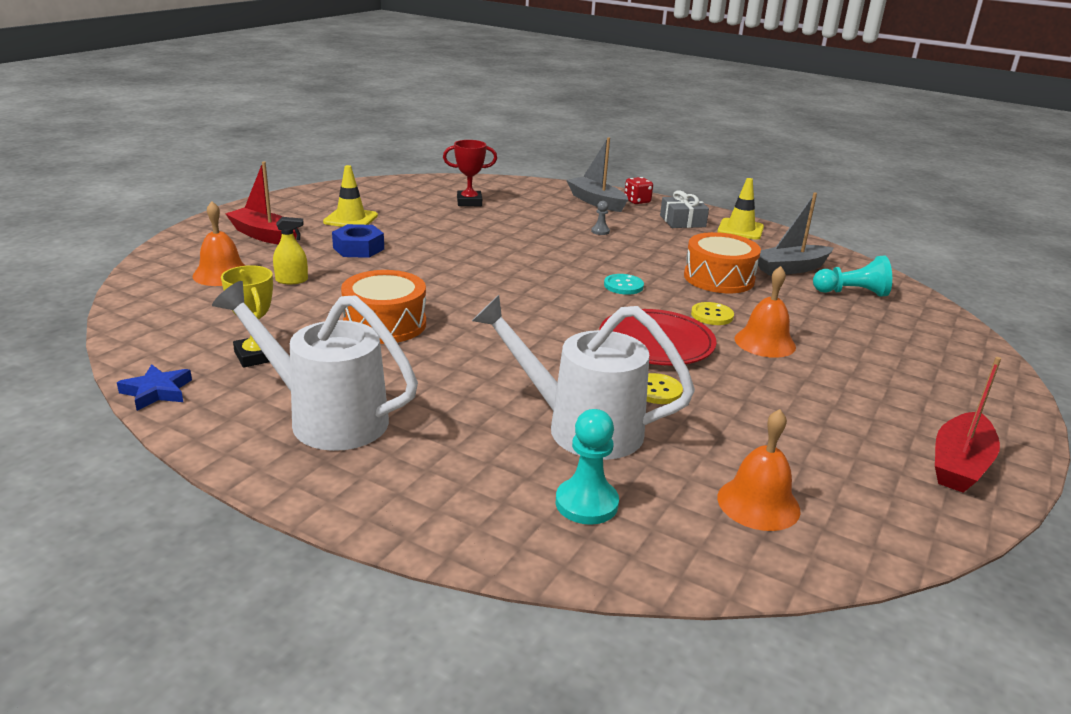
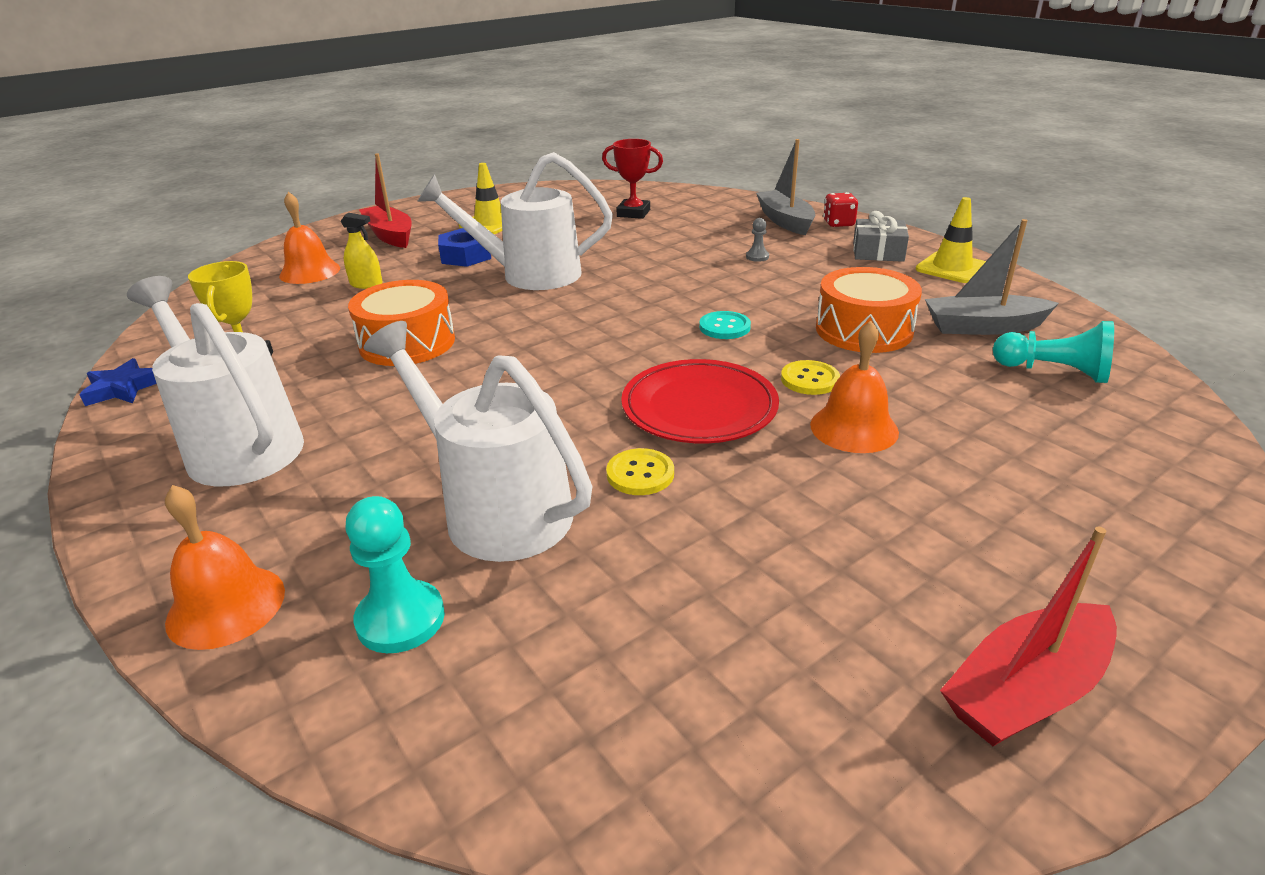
camera: 25 degrees right, 5 degrees up
(431, 260) = (528, 275): none -> white watering can
(758, 503) = (629, 678): orange bell -> orange bell (226, 606)

